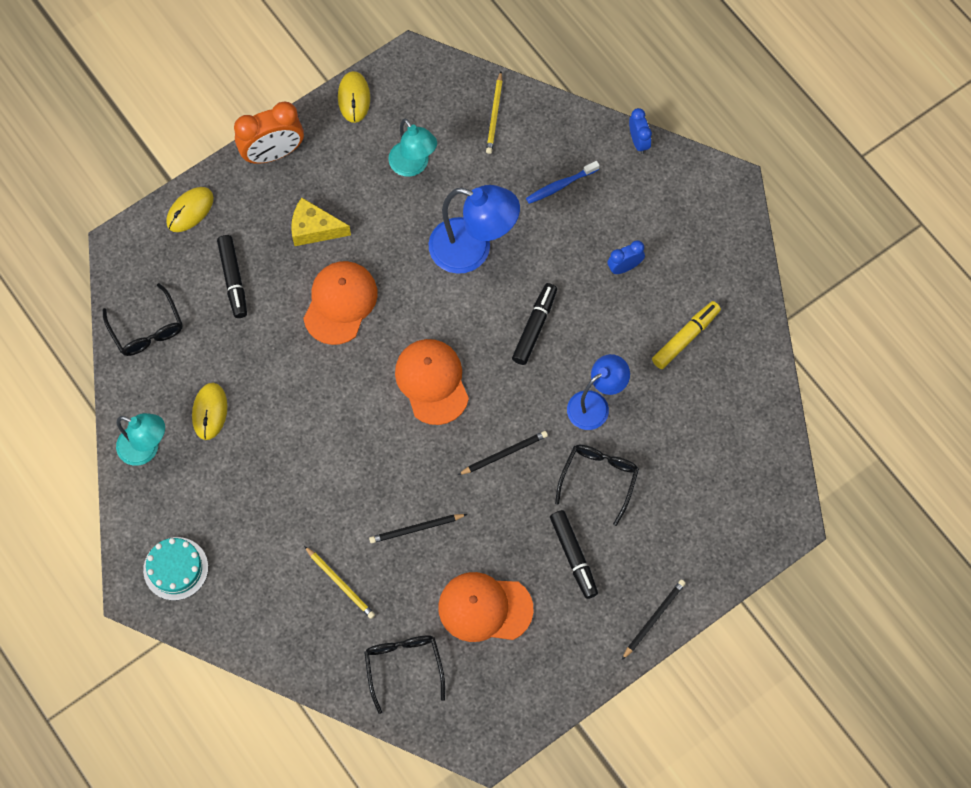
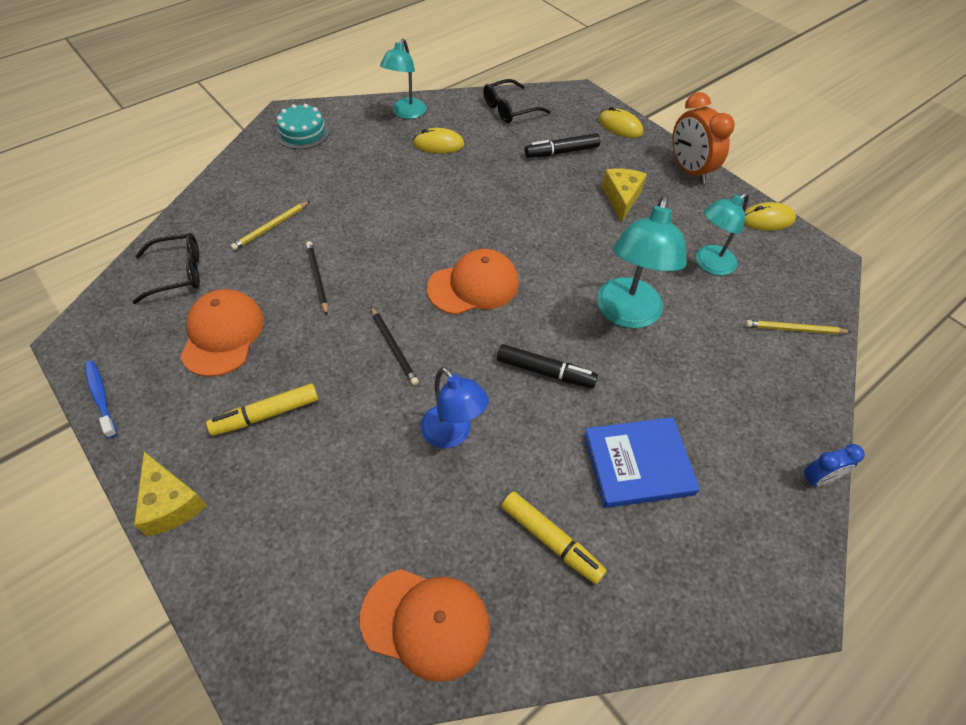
camera: 85 degrees right, 15 degrees down
(340, 303) = (549, 217): orange cap -> orange cap (426, 622)
(472, 250) = (626, 314): blue lamp -> turquoise lamp
(560, 185) = (728, 393): blue toothbrush -> blue toothbrush (101, 397)
(573, 556) = (266, 415): black marker -> yellow marker
(599, 478) = (359, 440): black glasses -> none
(624, 267) = (638, 464): blue clock -> blue book
(654, 618) = (171, 503): black pencil -> yellow cheese

